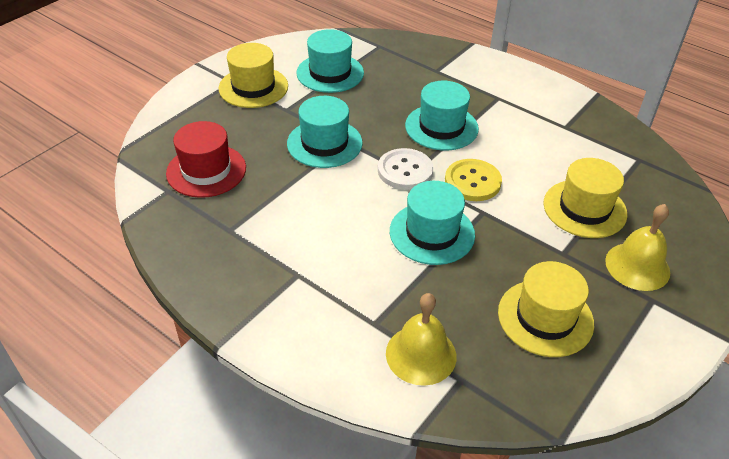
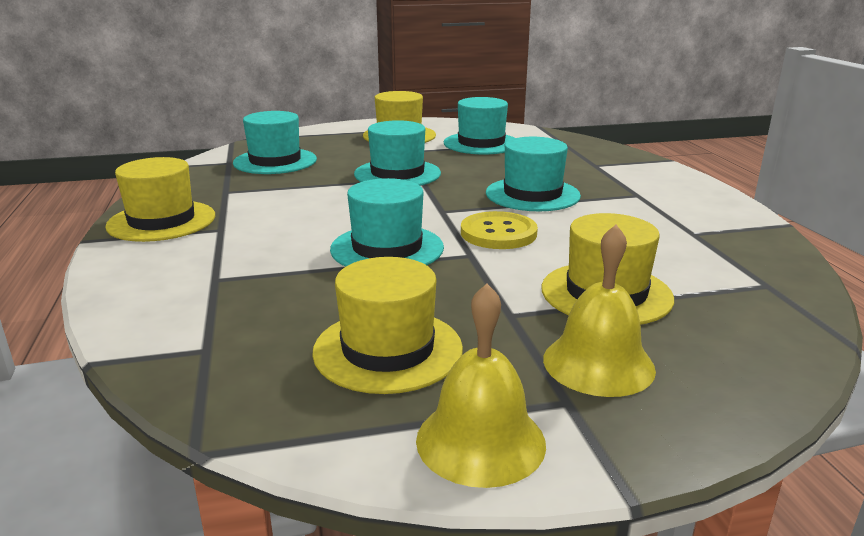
camera: 40 degrees right, 20 degrees down
(206, 170) = (275, 161): red hat -> turquoise hat
(241, 290) = (162, 221): none -> yellow hat
(405, 170) = (440, 207): white button -> none
(421, 354) = (208, 315): yellow bell -> yellow bell (480, 441)

